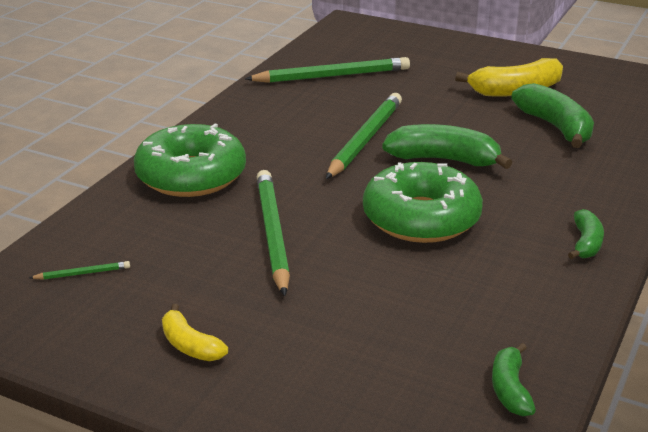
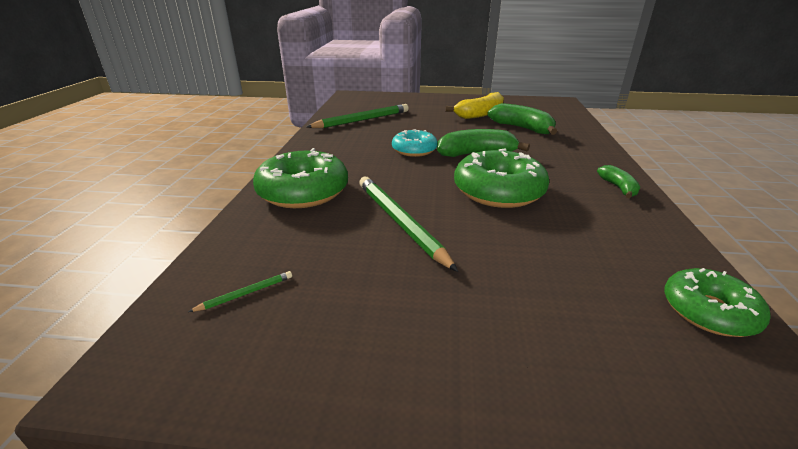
camera: 20 degrees left, 0 degrees up
(190, 345) = (401, 345): yellow banana -> none
(365, 139) = (414, 150): green pencil -> turquoise donut
(510, 389) = (708, 311): green banana -> green donut

